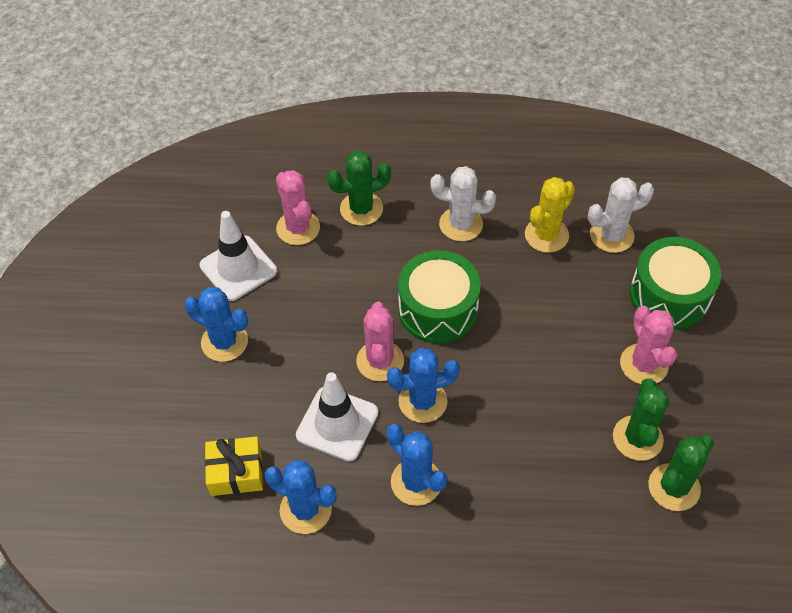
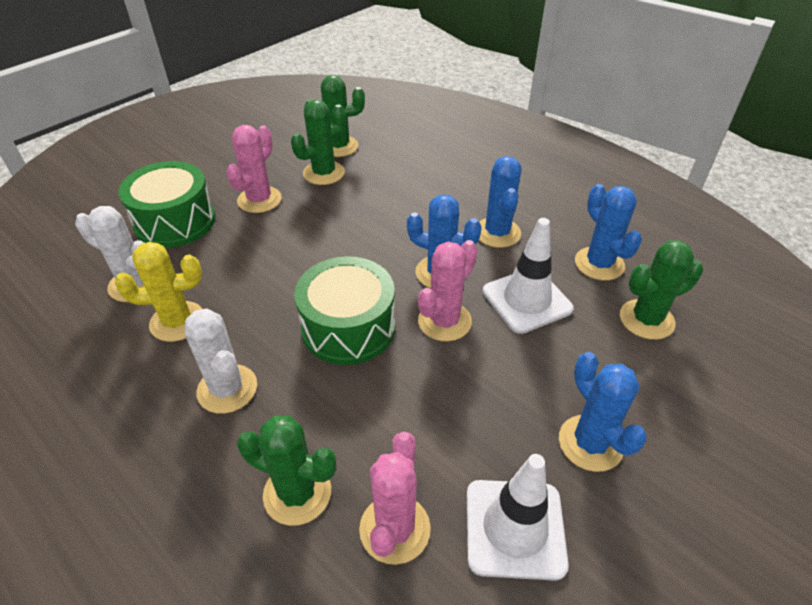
camera: 140 degrees left, 10 degrees down
(236, 472) = (646, 319): yellow gift -> green cactus

